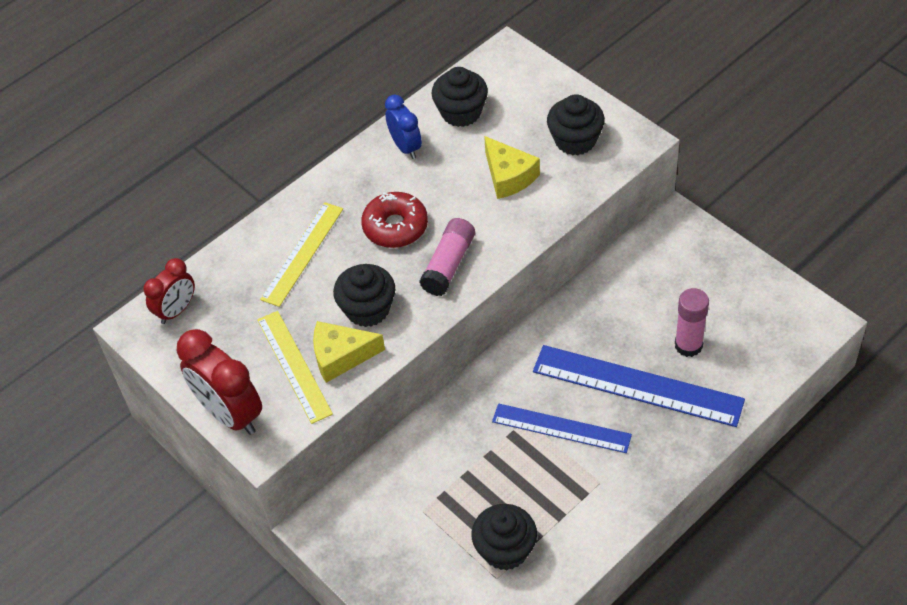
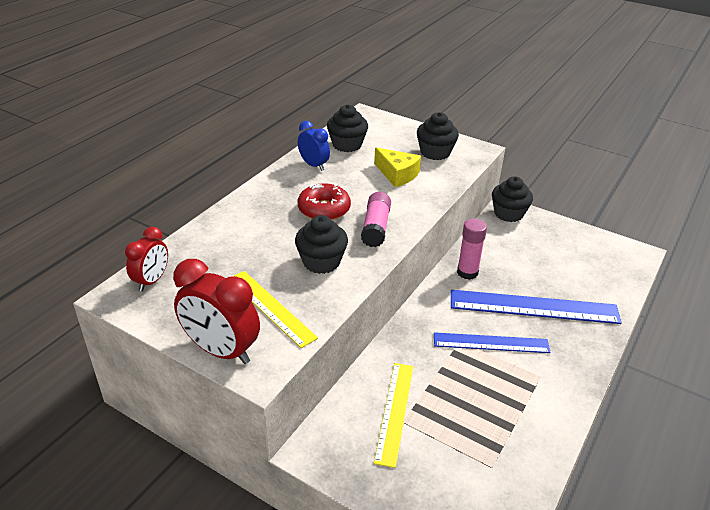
camera: 20 degrees left, 15 degrees down
(302, 253) = (253, 232): yellow ruler -> yellow ruler (394, 412)
(341, 356) = (310, 296): yellow cheese -> none
(505, 549) = (488, 441): black cupcake -> black cupcake (508, 213)
(688, 345) = (556, 277): pink glue stick -> pink glue stick (467, 272)

